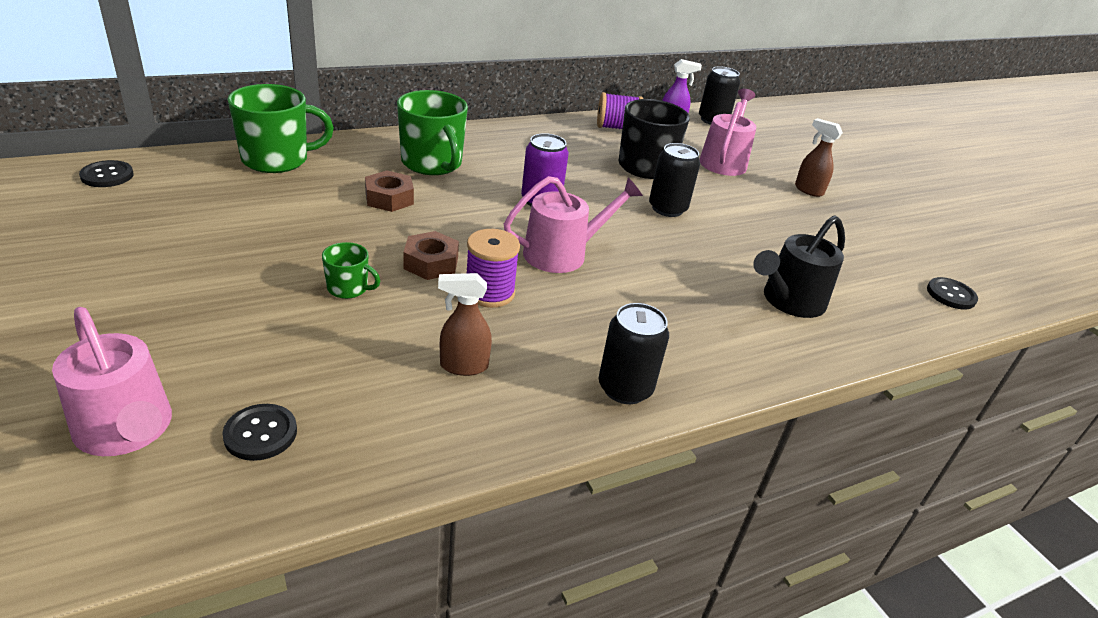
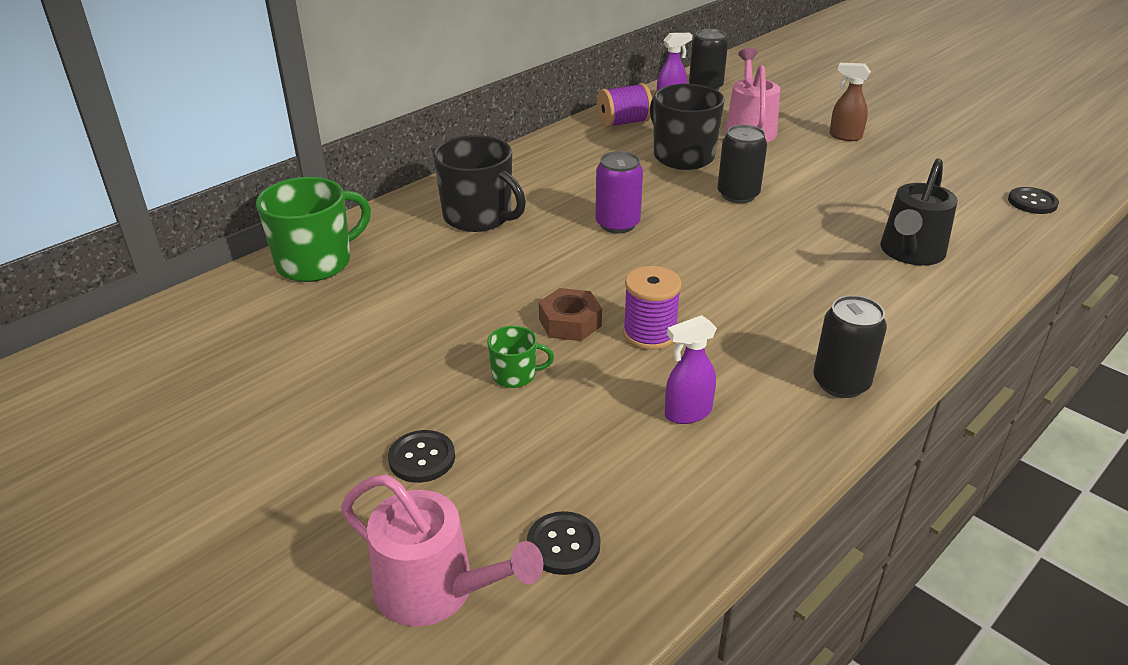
camera: 15 degrees left, 0 degrees up
(107, 175) = (148, 339): black button -> black button (422, 458)
(389, 198) = (470, 268): brown nut -> none
(432, 163) = (479, 217): green mug -> black mug
(463, 366) = (687, 413): brown spray bottle -> purple spray bottle
(562, 254) = (682, 272): pink watering can -> none

